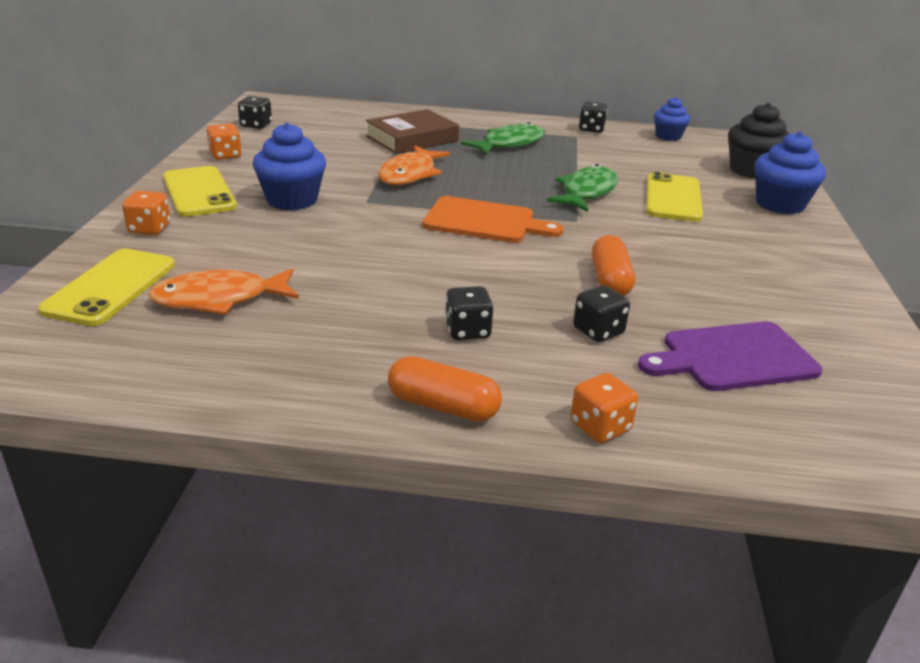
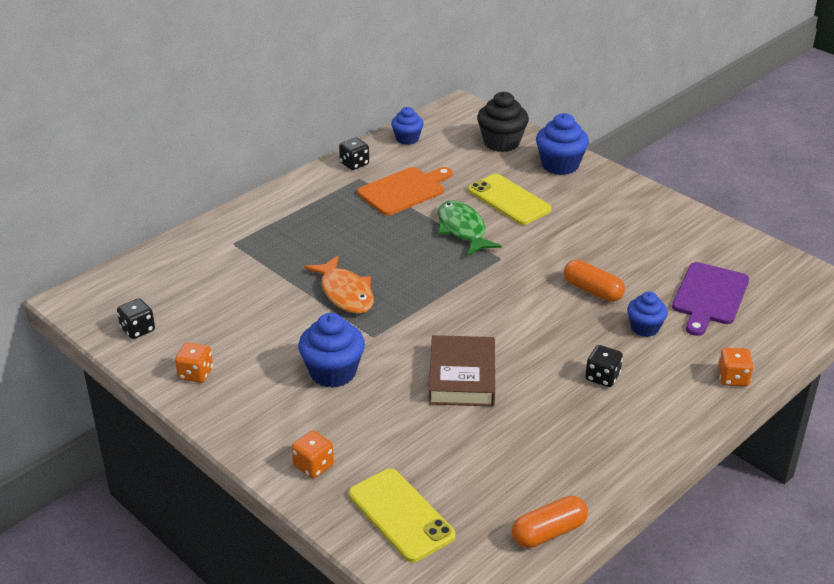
camera: 50 degrees left, 5 degrees up
(198, 192) = (264, 416): yellow phone -> none
(219, 299) = (468, 467): orange fish -> none
(412, 139) = (272, 258): brown book -> brown book (462, 377)
(443, 406) = (672, 424): orange capsule -> orange capsule (549, 532)
(484, 221) = (463, 298): orange cutting board -> orange cutting board (404, 190)
(509, 144) = (339, 217): green fish -> none
(598, 331) = (644, 328): black dice -> blue cupcake

